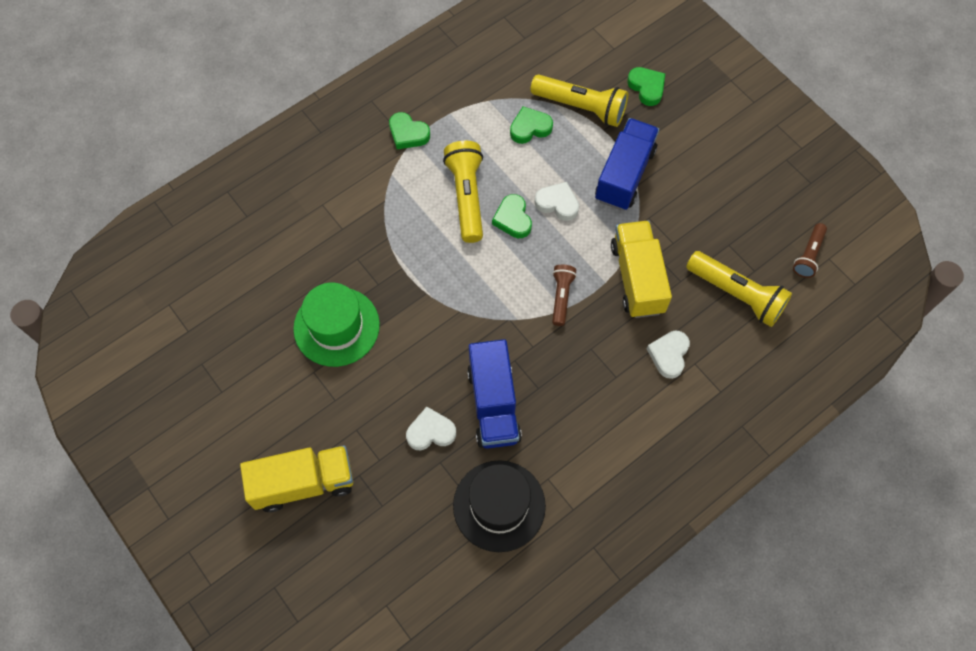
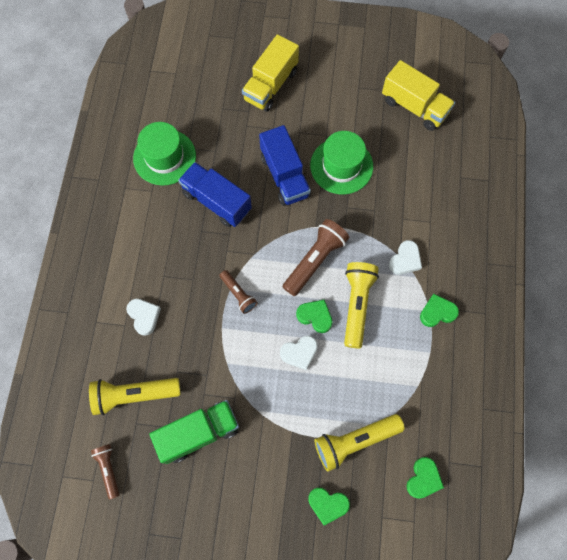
camera: 135 degrees right, 5 degrees up
(430, 432) = (235, 160): white heart -> white heart (405, 260)
(461, 263) = (315, 260): none -> brown flashlight
(467, 196) = (357, 305): yellow flashlight -> yellow flashlight turned 120 degrees counterclockwise
(499, 505) = (164, 157): black hat -> green hat
(530, 128) = (370, 391): green heart -> green heart (423, 479)
(624, 175) = (278, 415): blue truck -> blue truck (284, 176)
(637, 278) = (205, 348): yellow truck -> yellow truck (414, 107)
(705, 218) = (198, 433): none -> green truck

